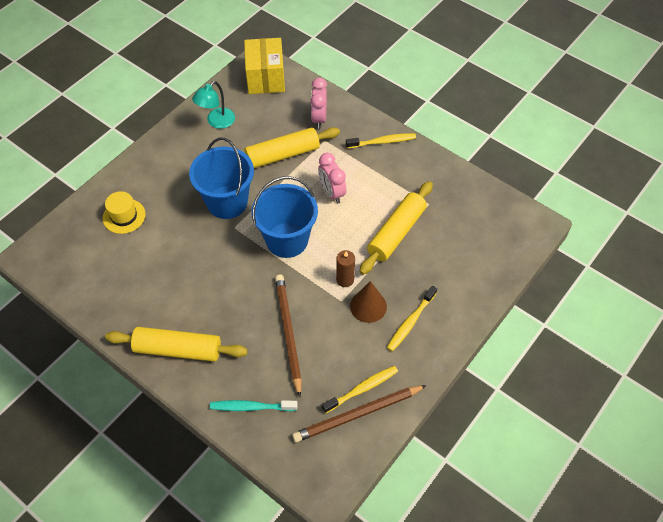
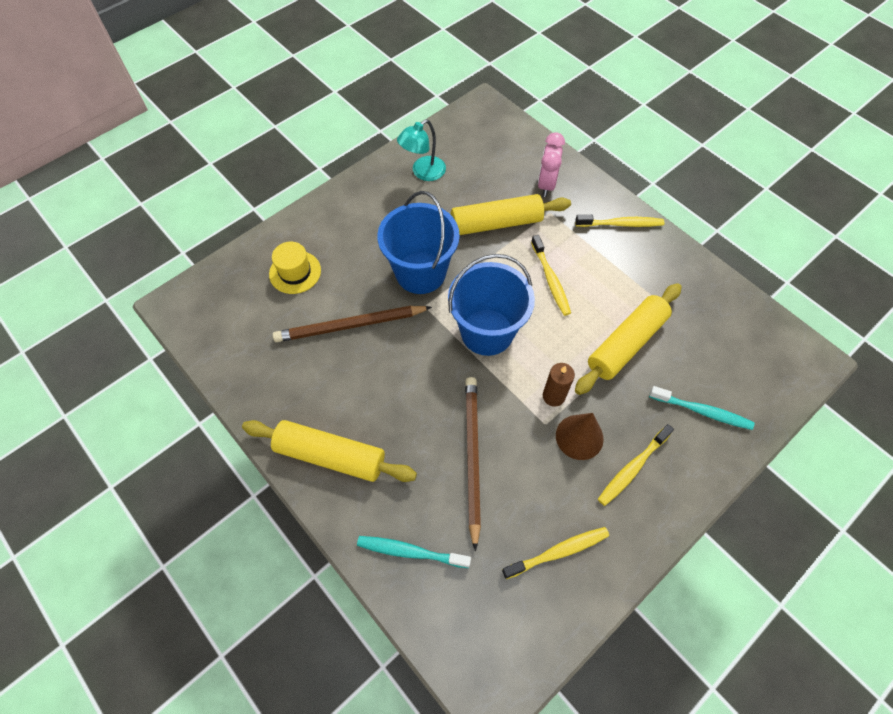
camera: 10 degrees right, 5 degrees up
(265, 78) = (488, 127): yellow box -> none
(332, 193) = (550, 280): pink clock -> yellow toothbrush
(358, 414) = (548, 588): brown pencil -> brown pencil (350, 326)
(458, 273) = (702, 411): none -> turquoise toothbrush

